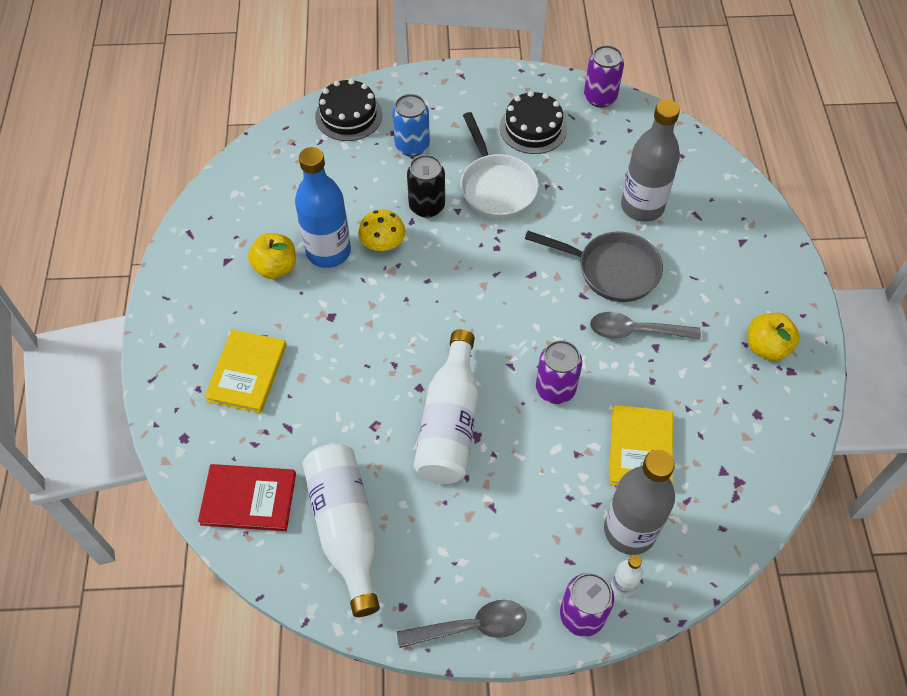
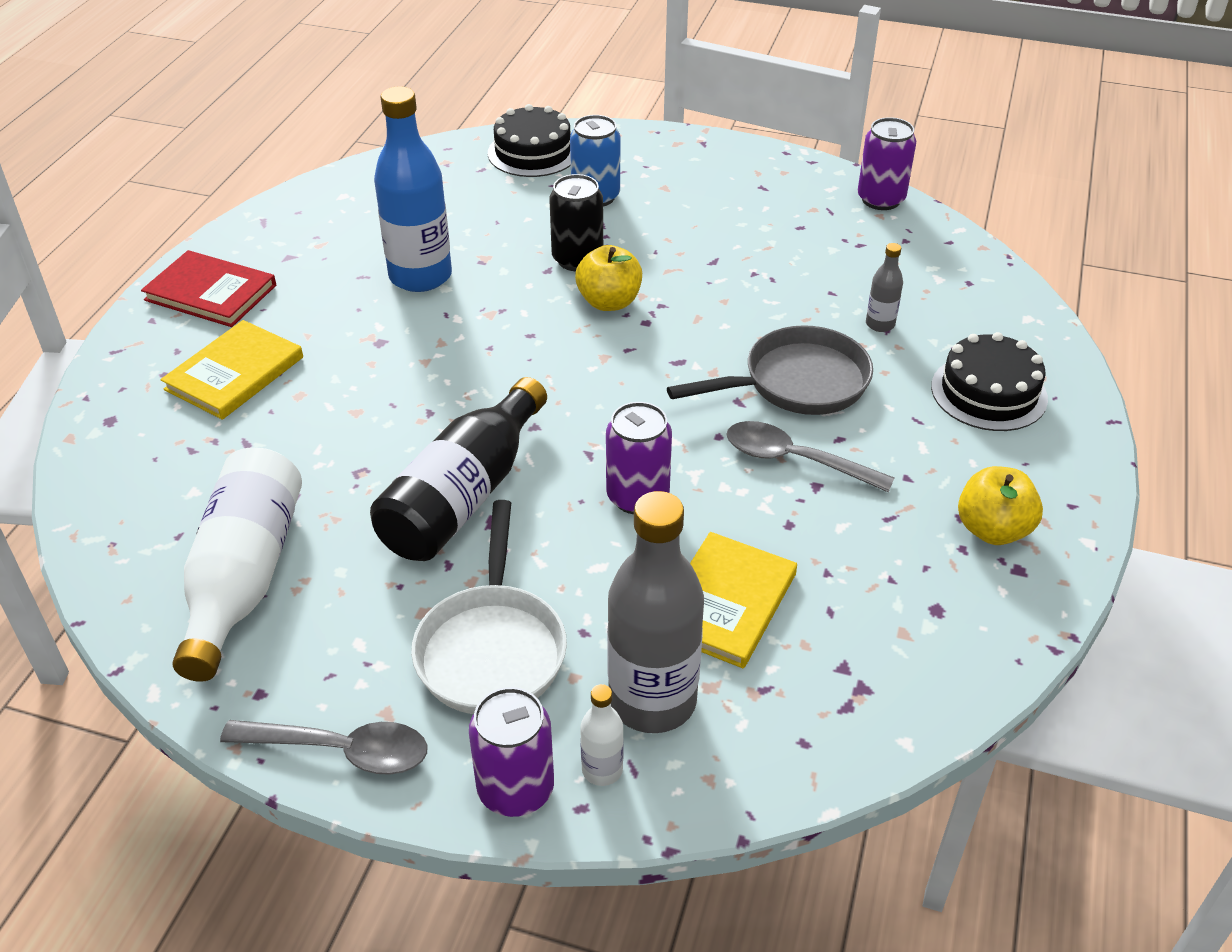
camera: 20 degrees right, 15 degrees down
(248, 499) = (142, 507): red book -> red book (211, 293)
(275, 267) = (344, 277): yellow apple -> yellow apple (609, 302)
(383, 244) = (495, 284): yellow mushroom -> none
(450, 422) = (464, 495): white bottle -> black bottle
(496, 187) = (683, 259): white pan -> white pan (492, 648)
(533, 128) = (769, 211): black cake -> black cake (989, 392)
(611, 270) = (797, 383): grey pan -> grey pan turned 60 degrees counterclockwise
(642, 207) = (880, 324): grey bottle -> grey bottle, size x0.45

